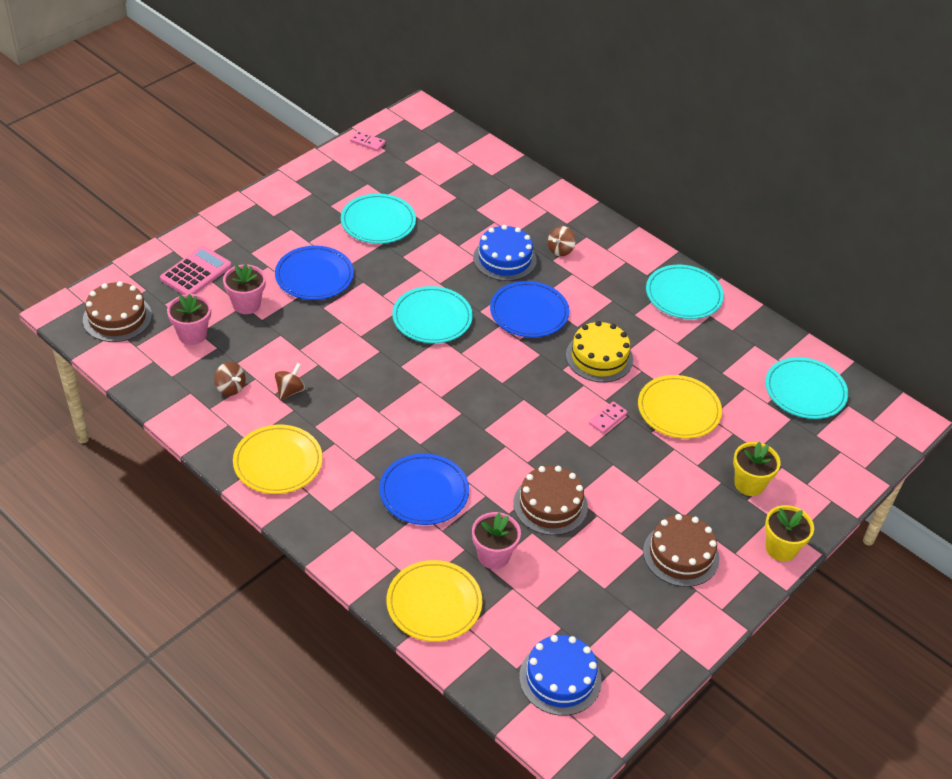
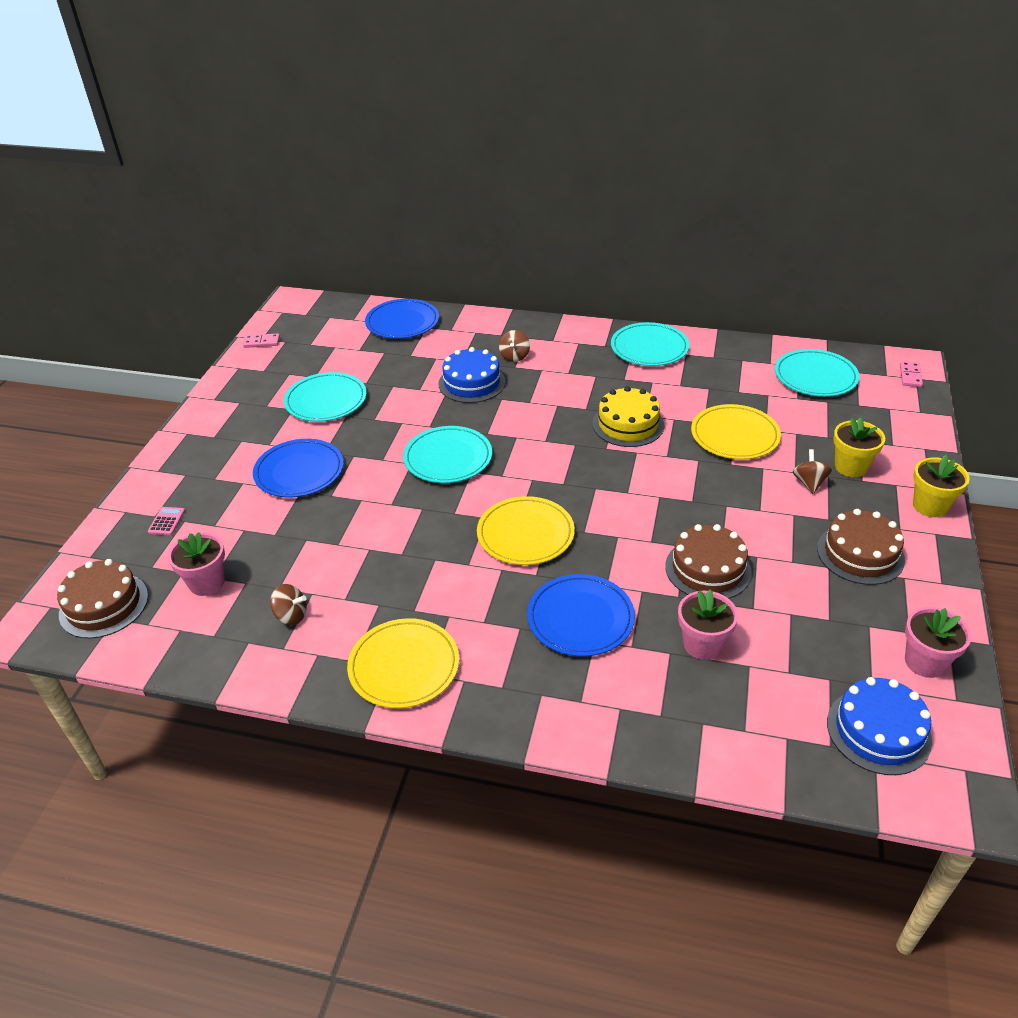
camera: 25 degrees left, 5 degrees down
(196, 272) = (166, 521): pink calculator -> pink calculator, size x0.50
(246, 304) = (246, 527): pink flower pot -> pink flower pot (925, 662)
(290, 391) = (360, 588): brown spinning top -> brown spinning top (809, 483)
(434, 603) = (690, 725): yellow plate -> yellow plate (525, 534)
(529, 312) = (533, 415): blue plate -> blue plate (402, 322)
(608, 419) = (684, 470): pink domino -> pink domino (910, 376)

